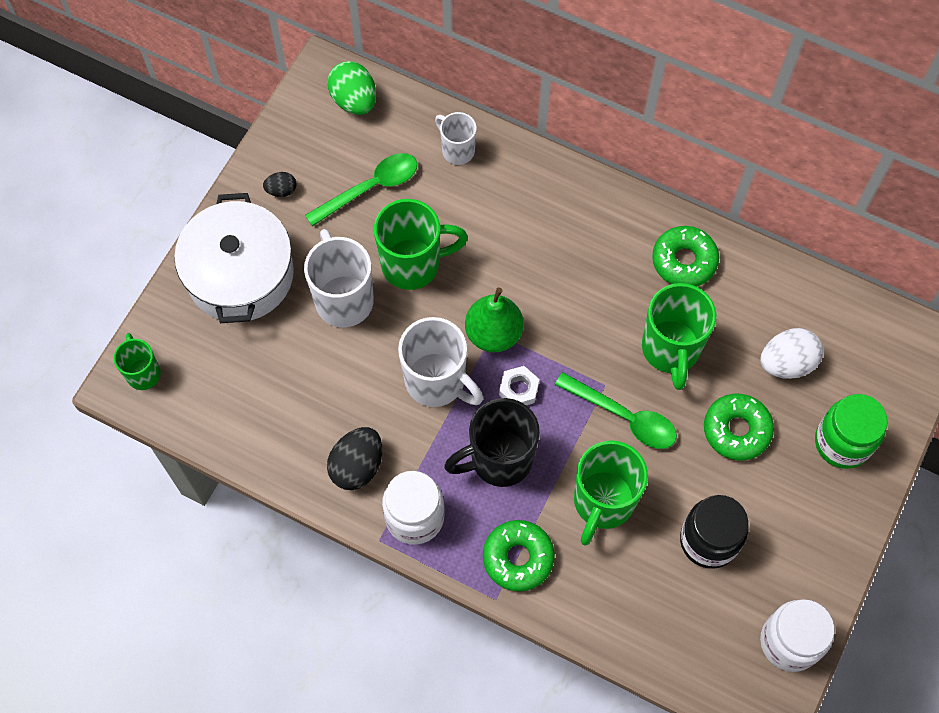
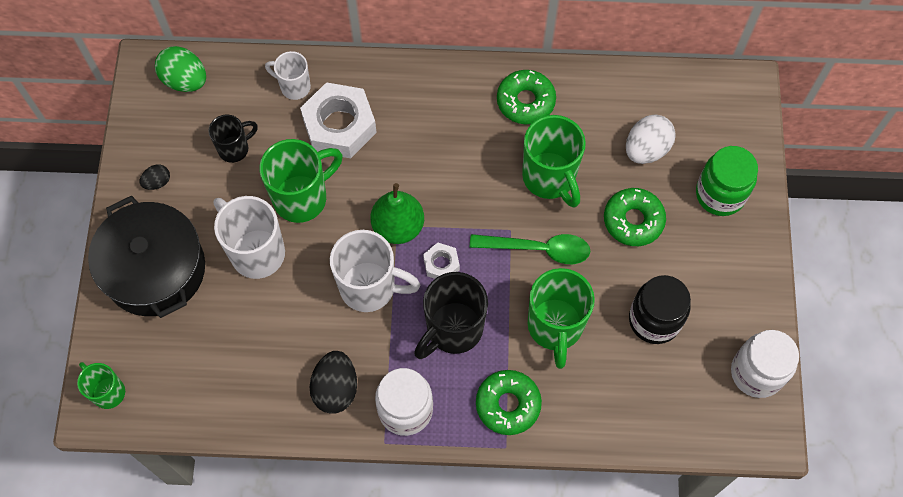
camera: 25 degrees left, 0 degrees up
(240, 274) = (155, 269): white pot -> black pot
(370, 188) = (234, 149): green spoon -> black mug
(483, 208) = (339, 126): none -> white nut

